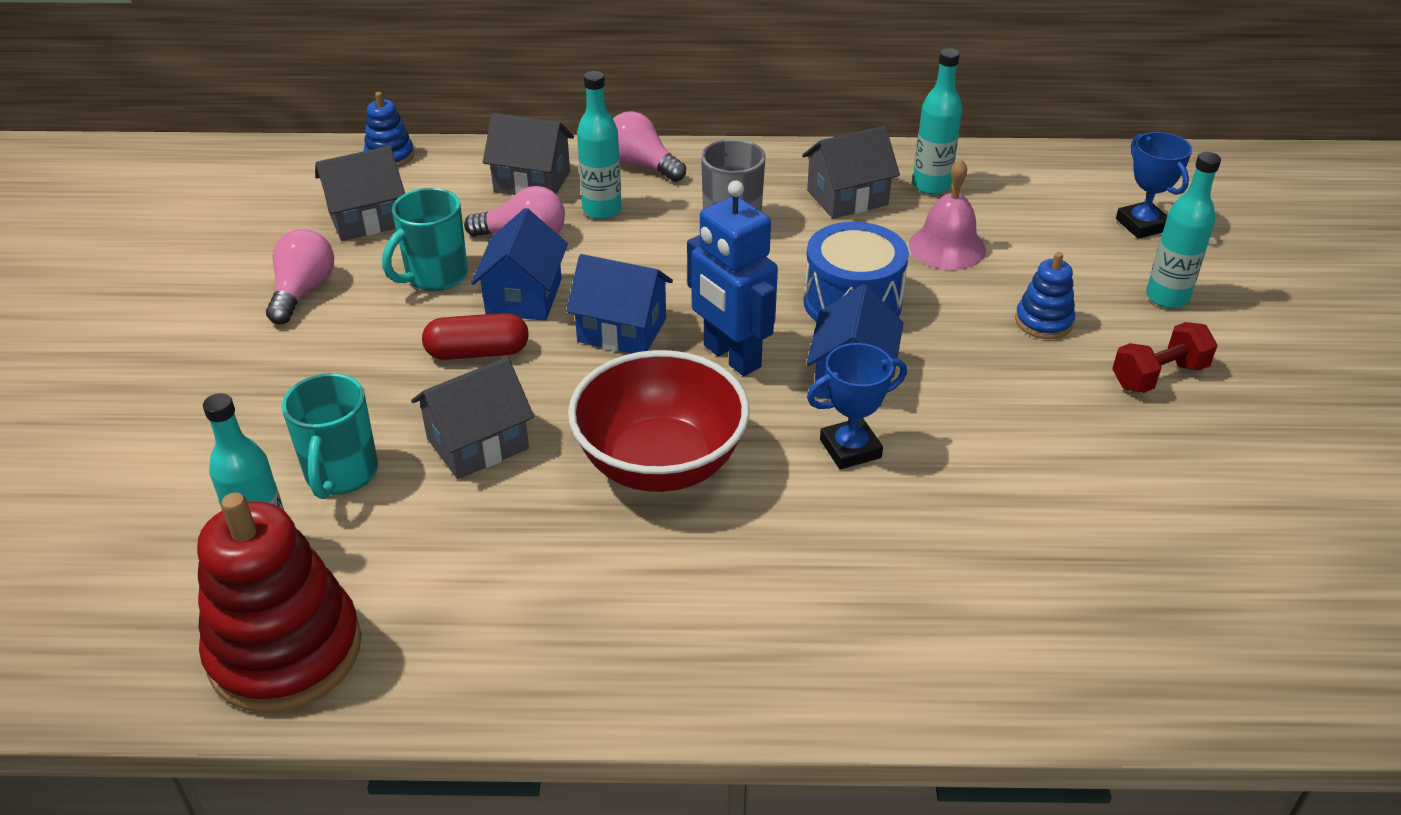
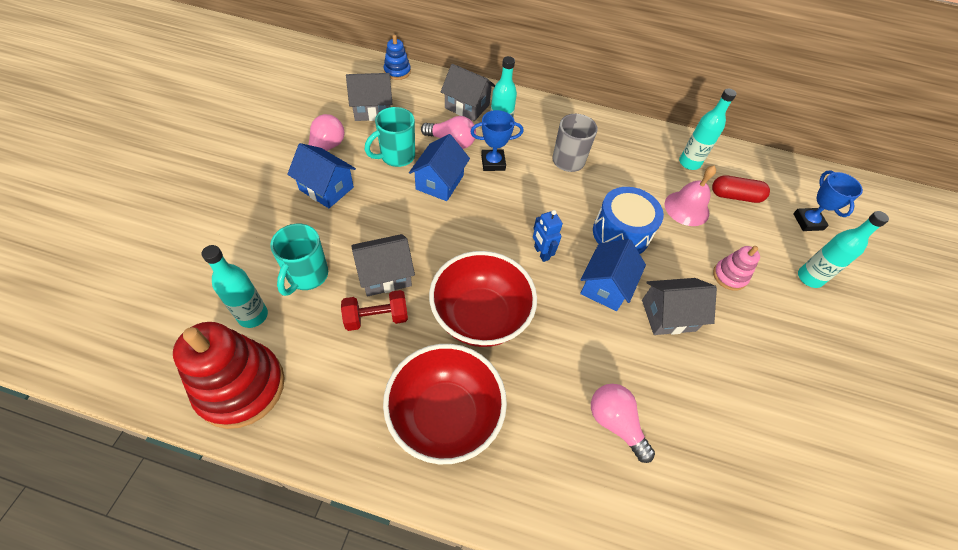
camera: 10 degrees right, 15 degrees up
(477, 352) = (404, 213): red capsule -> red capsule (735, 196)
(622, 330) = (486, 218): blue house -> blue house (326, 188)
(642, 165) = (530, 109): pink light bulb -> pink light bulb (615, 423)
(649, 607) = (444, 415): none -> red bowl
(731, 357) = (541, 253): blue robot -> blue robot, size x0.56
(847, 198) = (638, 159): grey house -> grey house (668, 315)
(850, 449) = (590, 336): blue trophy -> blue trophy (493, 163)
(1043, 322) = (729, 276): blue stacking toy -> pink stacking toy
(1158, 376) = (789, 334): red dumbbell -> red dumbbell (376, 318)

